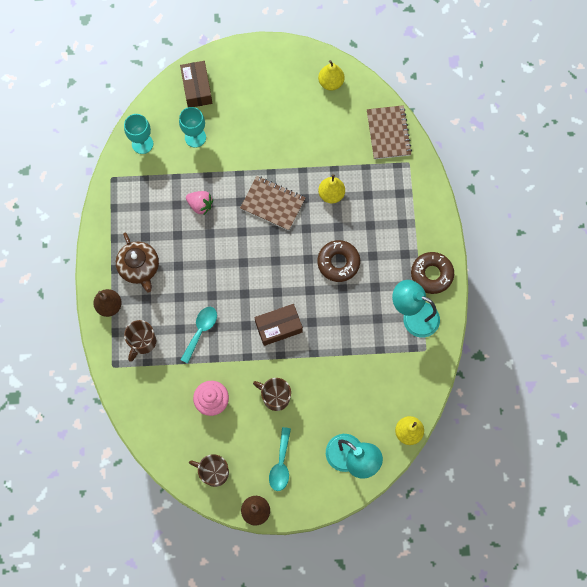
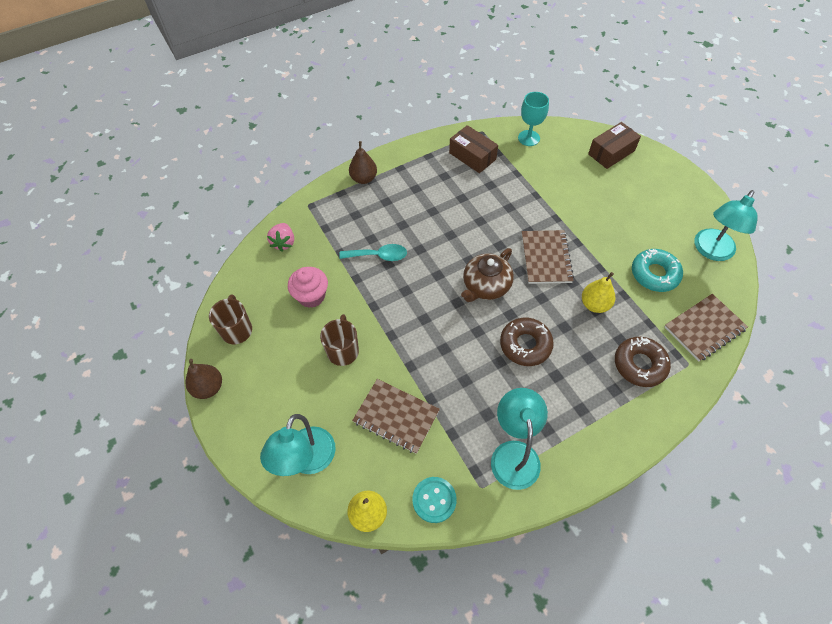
camera: 65 degrees right, 15 degrees down
(139, 267) = (413, 184): brown teapot -> brown teapot (486, 286)
(142, 342) = (342, 216): brown mug -> none
(195, 137) = (564, 171): turquoise goblet -> none
(200, 205) = (502, 202): pink strawberry -> pink strawberry (284, 243)
(278, 327) = (420, 320): brown box -> brown box (472, 156)
(281, 464) = (270, 389): turquoise spoon -> none
(328, 135) = (654, 274): none -> turquoise donut
(331, 82) = (711, 251): yellow pear -> turquoise lamp
(348, 382) = (396, 417): none -> brown notebook
(419, 384) = (434, 500): none -> turquoise button
(431, 274) = (577, 451): brown donut -> brown donut (639, 364)

